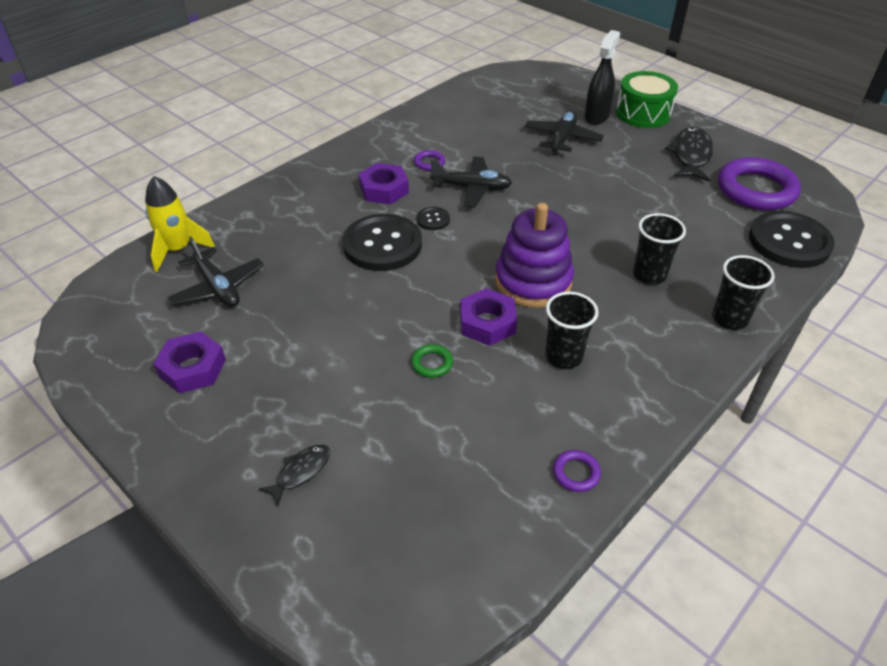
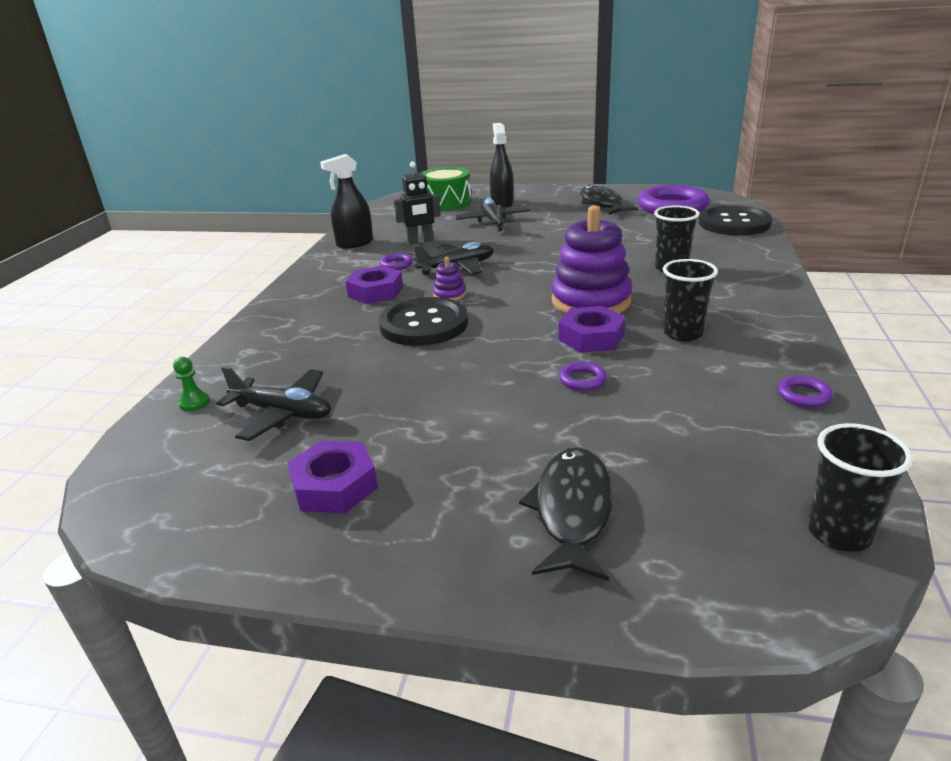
camera: 30 degrees left, 15 degrees down
(178, 249) = (194, 403): yellow rocket -> green pawn
(301, 472) = (572, 511): black fish -> black fish, size x1.78
(423, 120) = (354, 243): none -> black spray bottle
(432, 363) = (582, 380): green ring -> purple ring
(433, 220) = (449, 295): black button -> purple stacking toy
(476, 140) = (420, 241): none -> black robot
(643, 113) = (535, 194): green drum -> green drum (446, 202)
(729, 319) = (761, 271): black cup -> black cup (839, 533)

